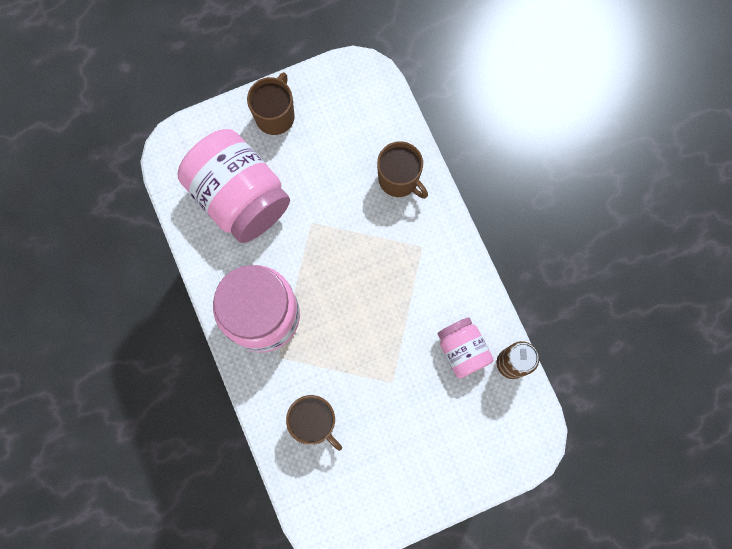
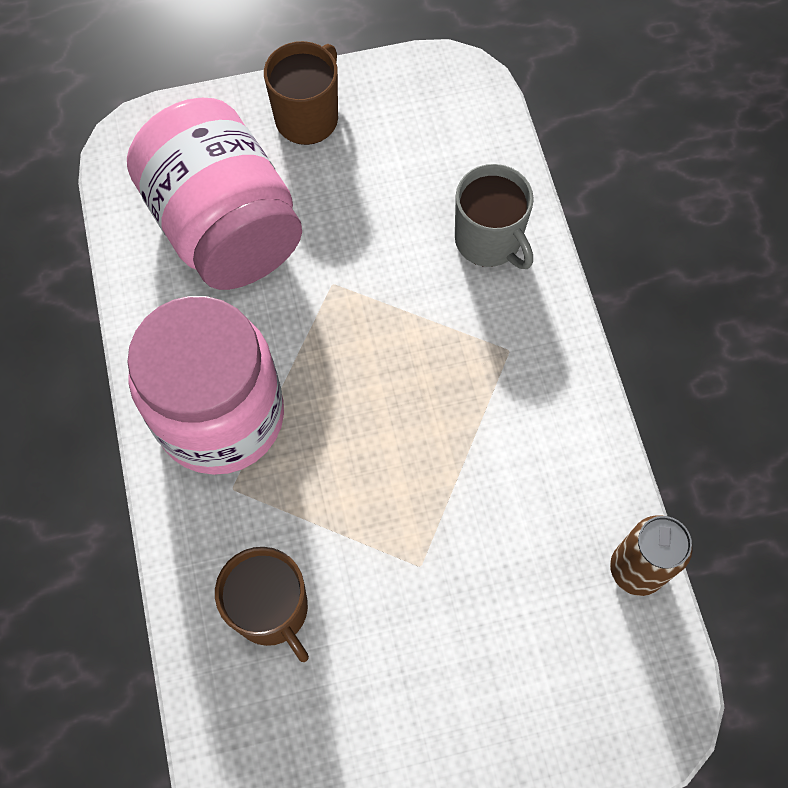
camera: 10 degrees right, 10 degrees down
(399, 179) = (489, 240): brown mug -> grey mug
(462, 350) = (553, 531): pink jar -> none

